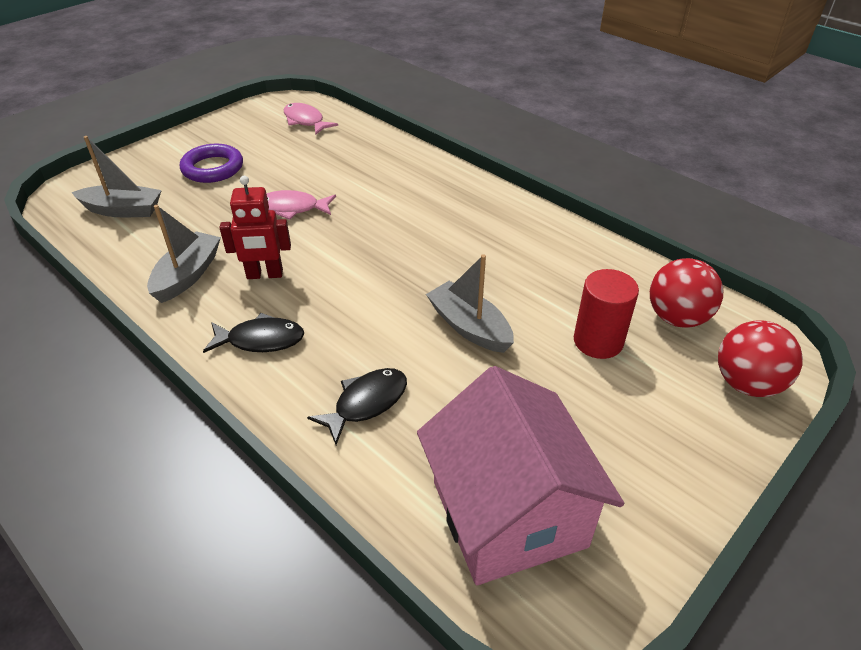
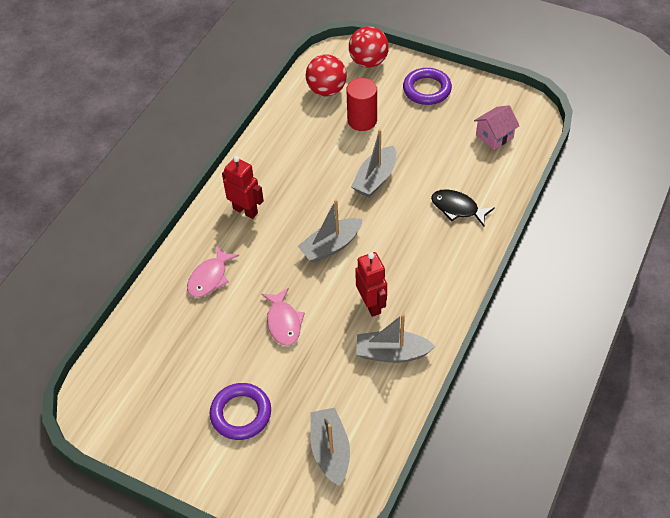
camera: 105 degrees left, 10 degrees up
(261, 340) = (434, 278): black fish -> none
(305, 121) = (130, 374): pink fish -> pink fish (210, 277)
(373, 261) = (331, 246): none -> grey boat
(466, 208) = (245, 210): none -> red robot
(508, 514) = (494, 136): pink house -> pink house, size x0.46
(660, 446) = (427, 89): none -> purple ring

